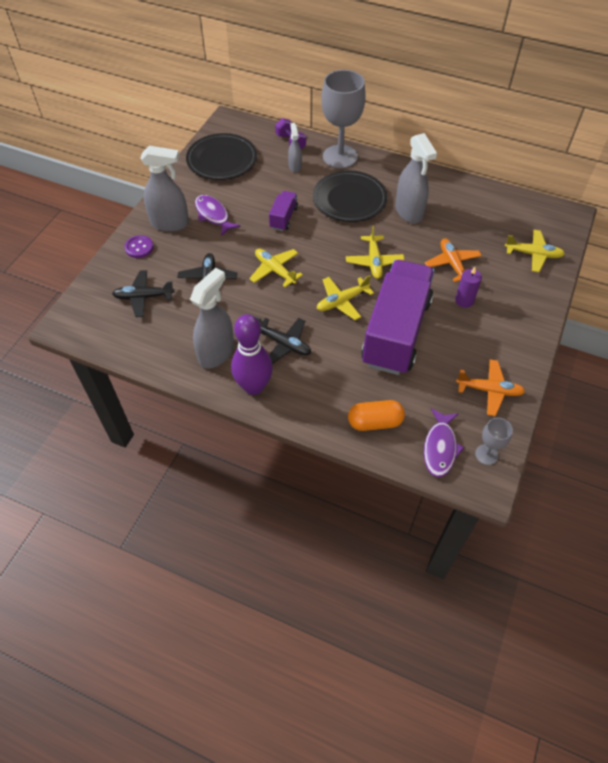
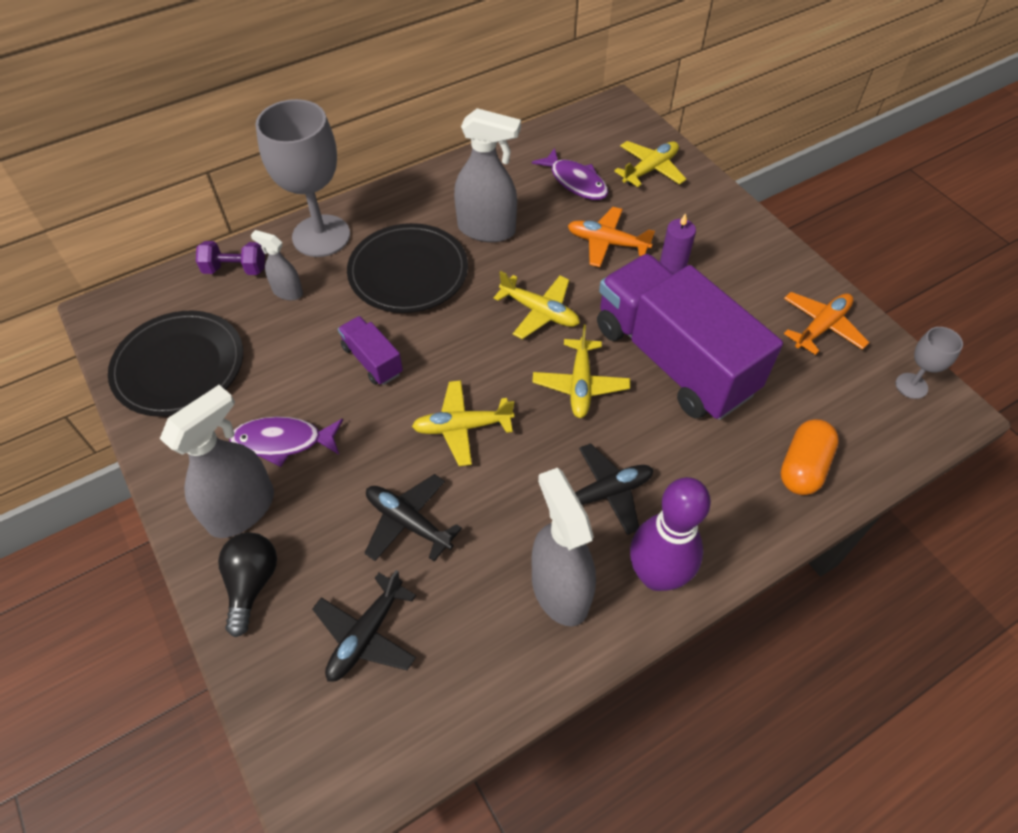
camera: 55 degrees left, 0 degrees up
(139, 247) = (252, 583): purple button -> black light bulb
(440, 447) = (878, 423): purple fish -> purple fish (575, 182)

